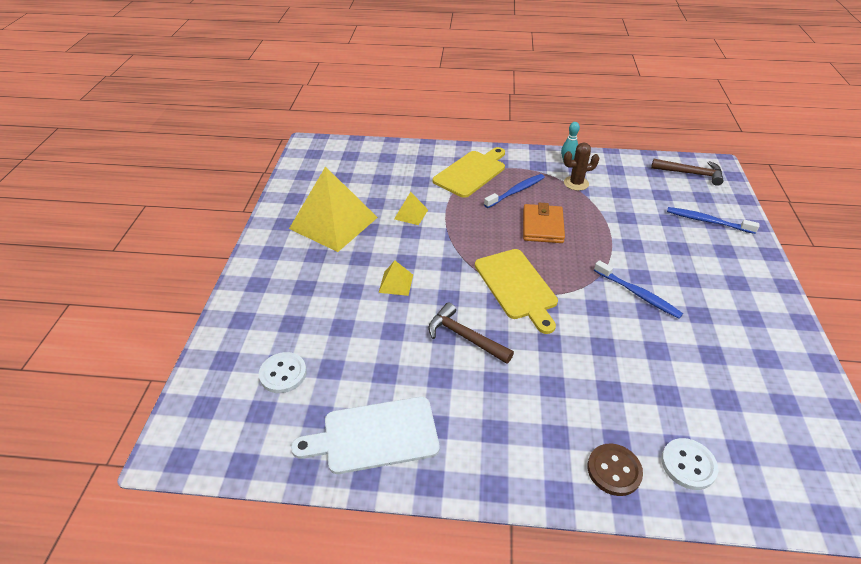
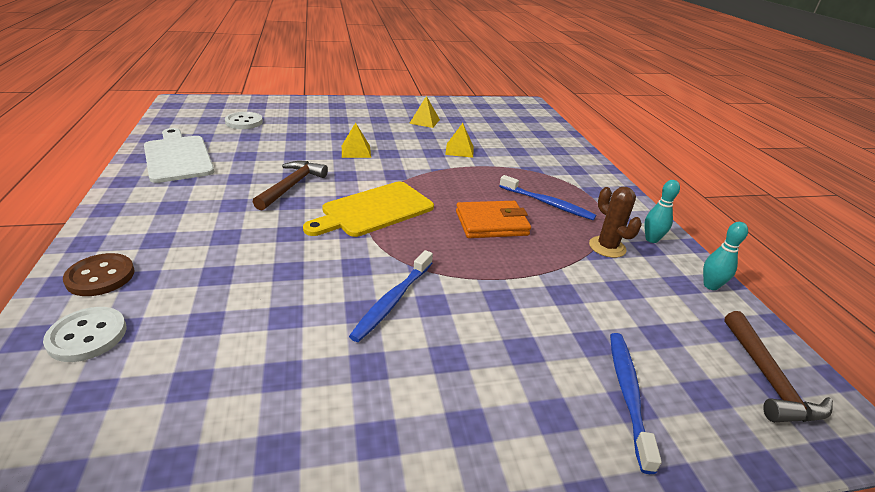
camera: 70 degrees right, 10 degrees down
(333, 222) = (424, 121): yellow pyramid -> yellow pyramid, size x0.43
(471, 172) = (559, 175): yellow cutting board -> none
(617, 160) = (710, 286): none -> turquoise bowling pin

